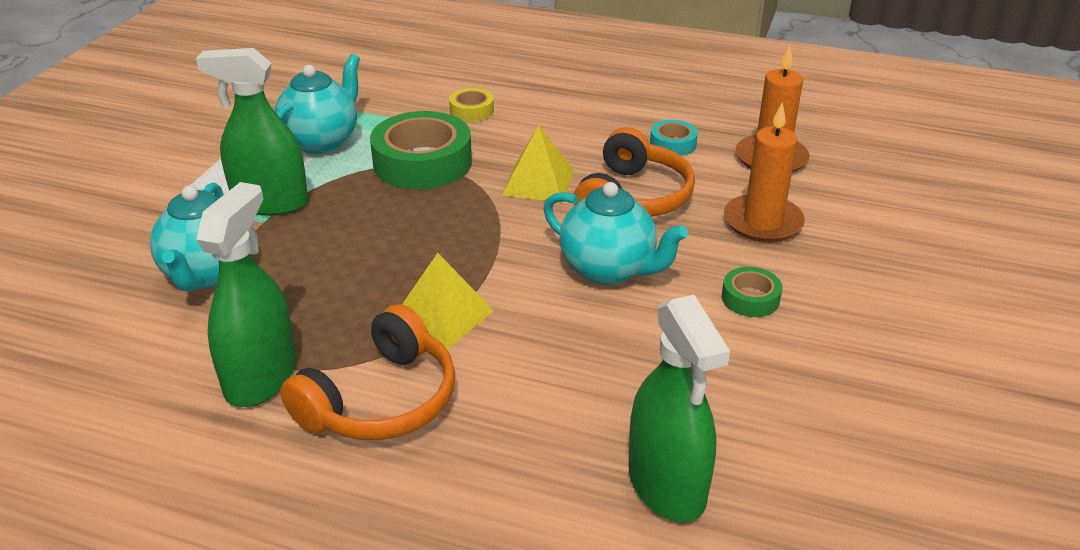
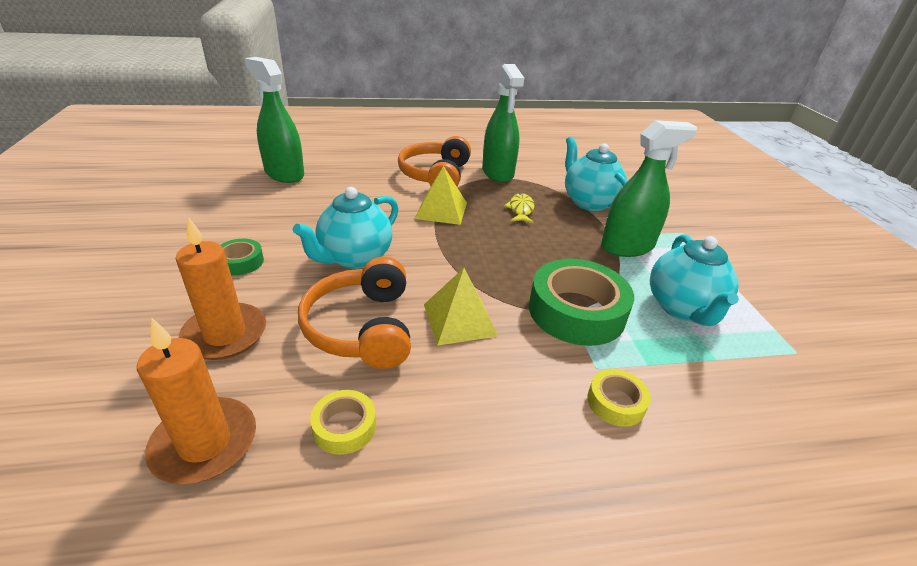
camera: 150 degrees right, 0 degrees up
(325, 287) = (520, 209): none -> yellow fish
(609, 269) = (354, 258): turquoise teapot -> turquoise teapot turned 60 degrees counterclockwise
(673, 144) = (344, 427): turquoise tape -> yellow tape

